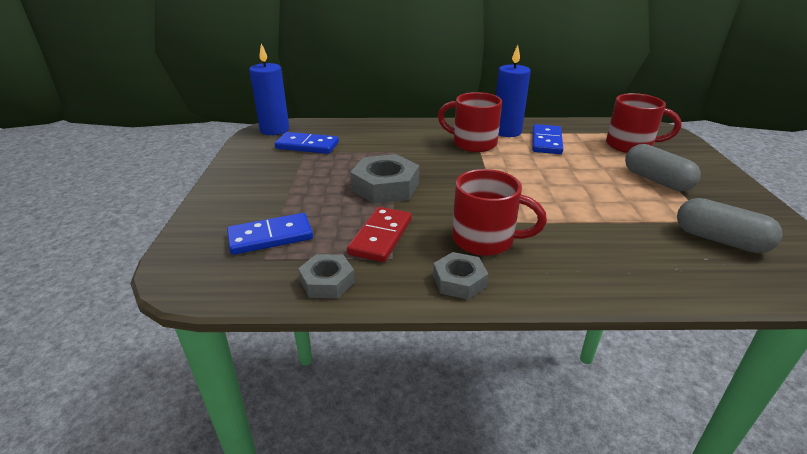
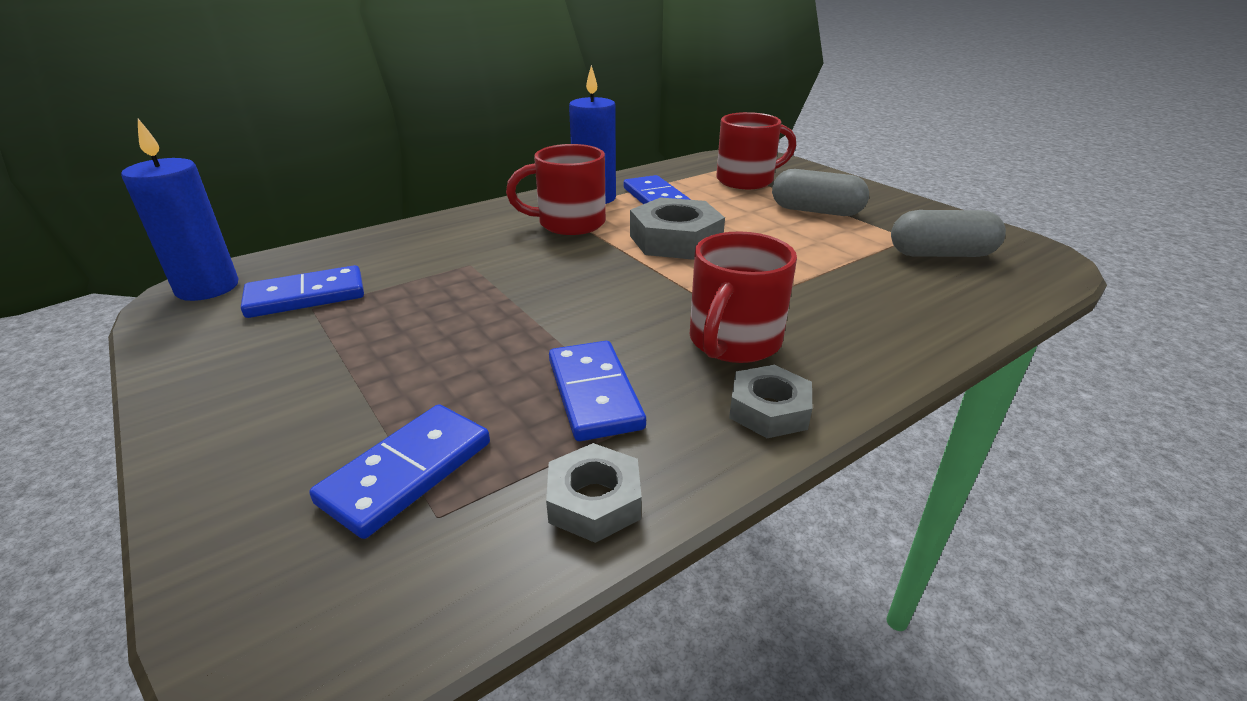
camera: 35 degrees left, 0 degrees up
(381, 237) = (594, 393): red domino -> blue domino
(385, 187) = (515, 318): grey nut -> grey nut (675, 240)
(485, 240) = (733, 342): red mug -> red mug turned 135 degrees clockwise

